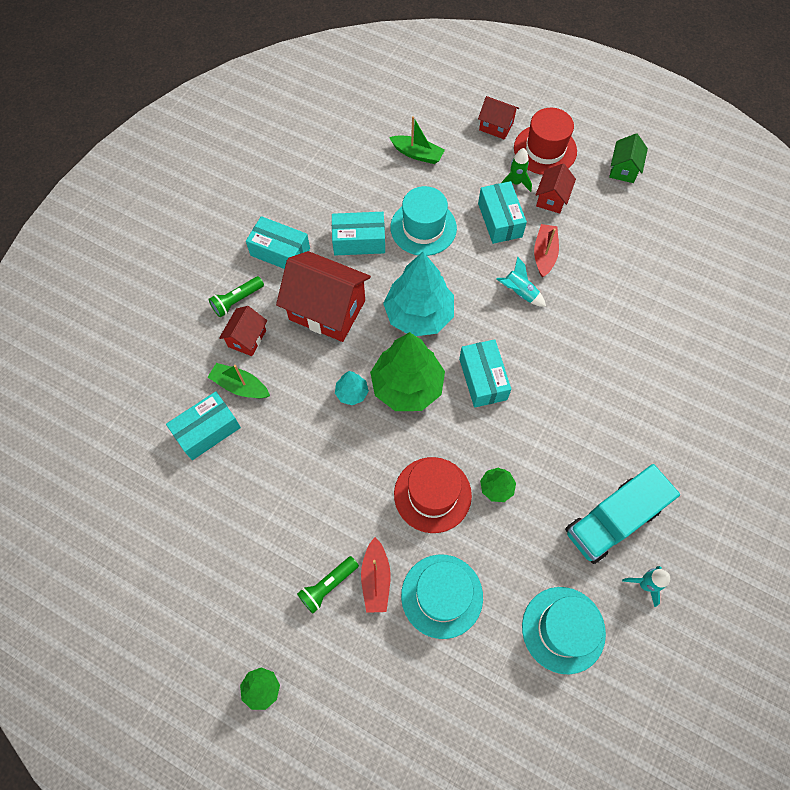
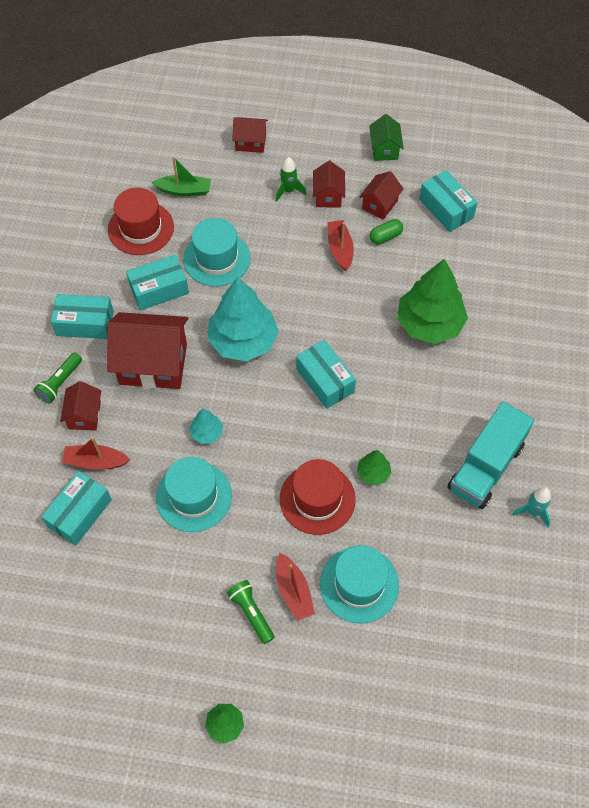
camera: 20 degrees left, 5 degrees down
(240, 386) = (95, 461): green boat -> red boat
(328, 586) = (251, 613): green flashlight -> green flashlight turned 120 degrees clockwise
(407, 386) = (257, 409): green tree -> green tree (429, 324)
(500, 220) = (287, 230): turquoise box -> turquoise box (446, 208)
(519, 292) = (329, 291): turquoise rocket -> none
(545, 150) = (305, 151): red hat -> red hat (141, 228)
(563, 629) = (476, 575): turquoise hat -> turquoise hat (194, 496)
(593, 255) = (385, 237): none -> green capsule
(599, 222) = (380, 204): none -> red house

